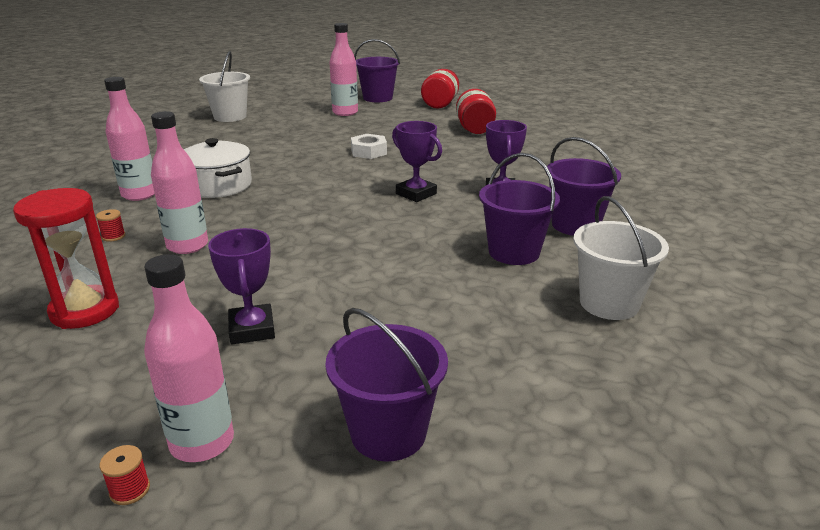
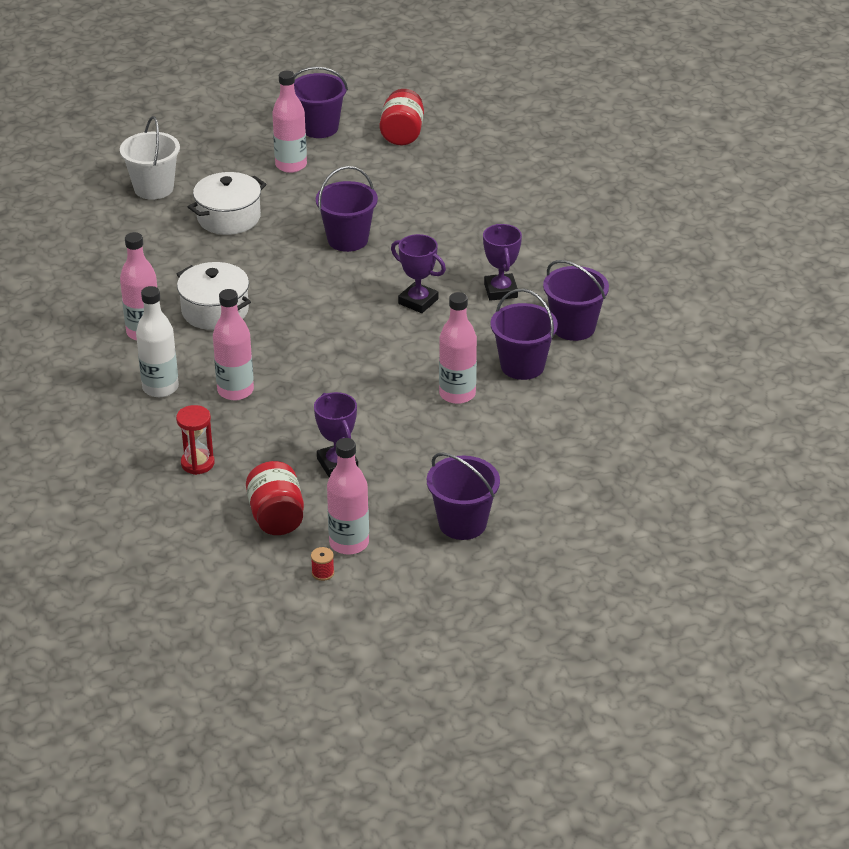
camera: 10 degrees left, 10 degrees up
(85, 310) = (197, 463): red hourglass -> red hourglass, size x0.66
(113, 236) = (160, 388): red spool -> white bottle
(276, 134) = (229, 218): none -> white pot
(368, 152) = (347, 239): white nut -> purple bucket
(431, 271) = (457, 394): none -> pink bottle
(475, 129) = (455, 185): red jar -> red jar (276, 517)
(609, 303) = (601, 409): white bucket -> none

